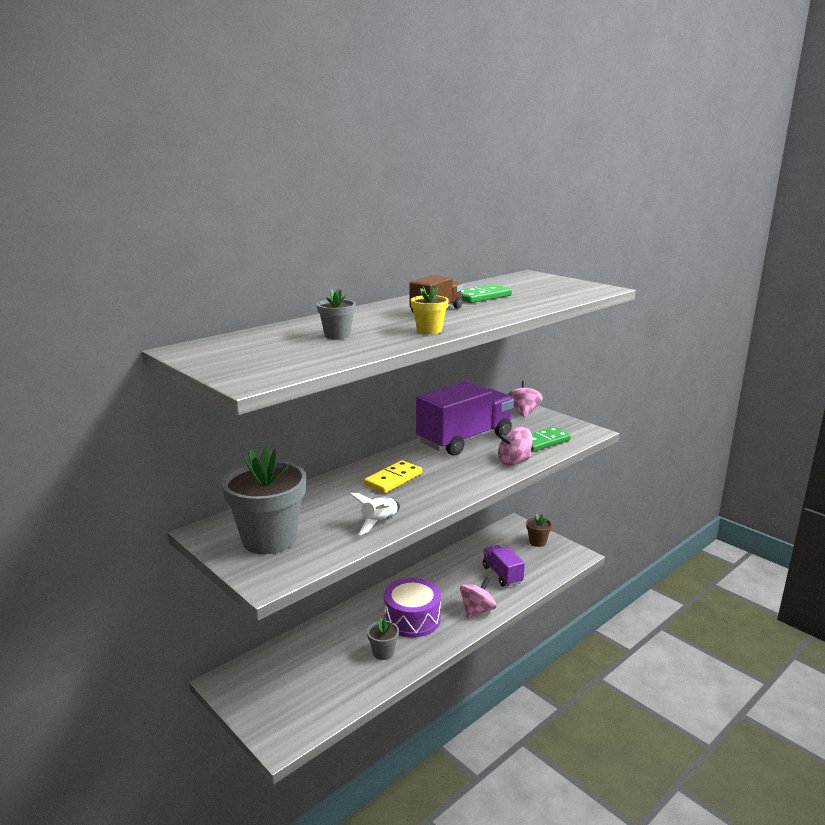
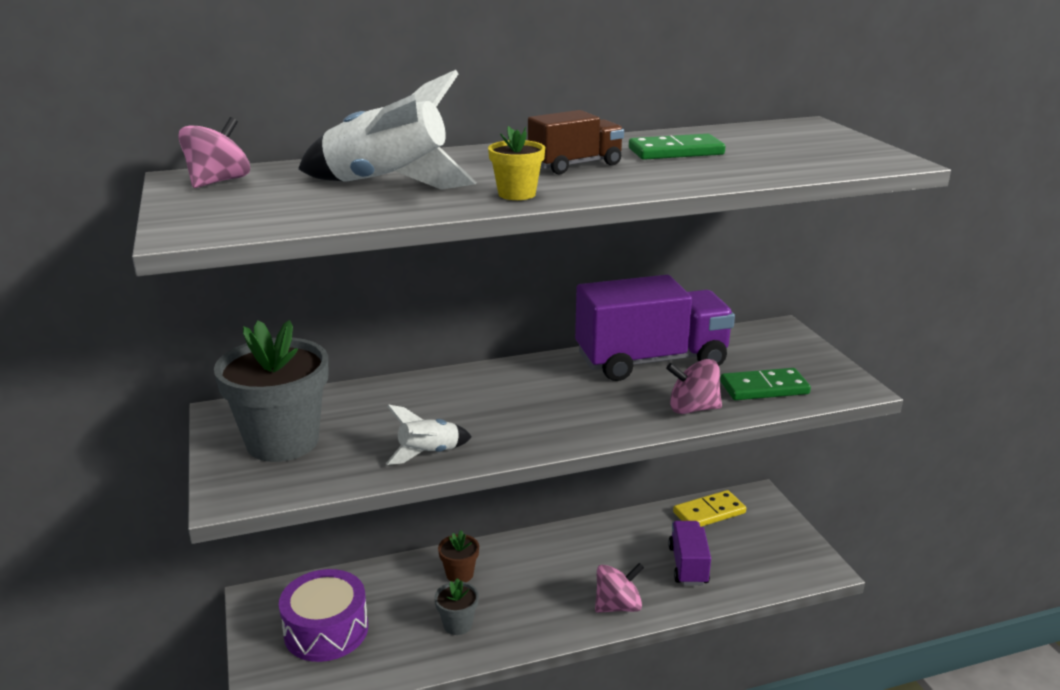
camera: 25 degrees right, 5 degrees up
(337, 335) = (388, 184): grey flower pot -> white rocket
(393, 479) = (502, 397): yellow domino -> yellow domino (709, 512)
(412, 618) = (525, 590): purple drum -> purple drum (326, 630)
(523, 412) = (776, 336): pink spinning top -> pink spinning top (218, 182)
(537, 542) = (773, 532): brown flower pot -> brown flower pot (459, 574)

